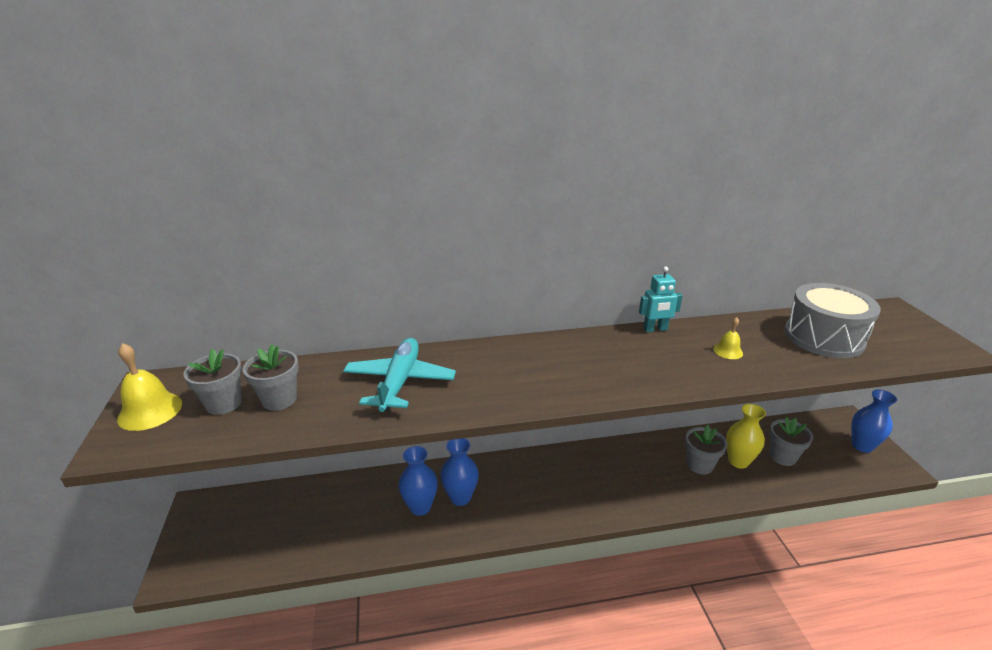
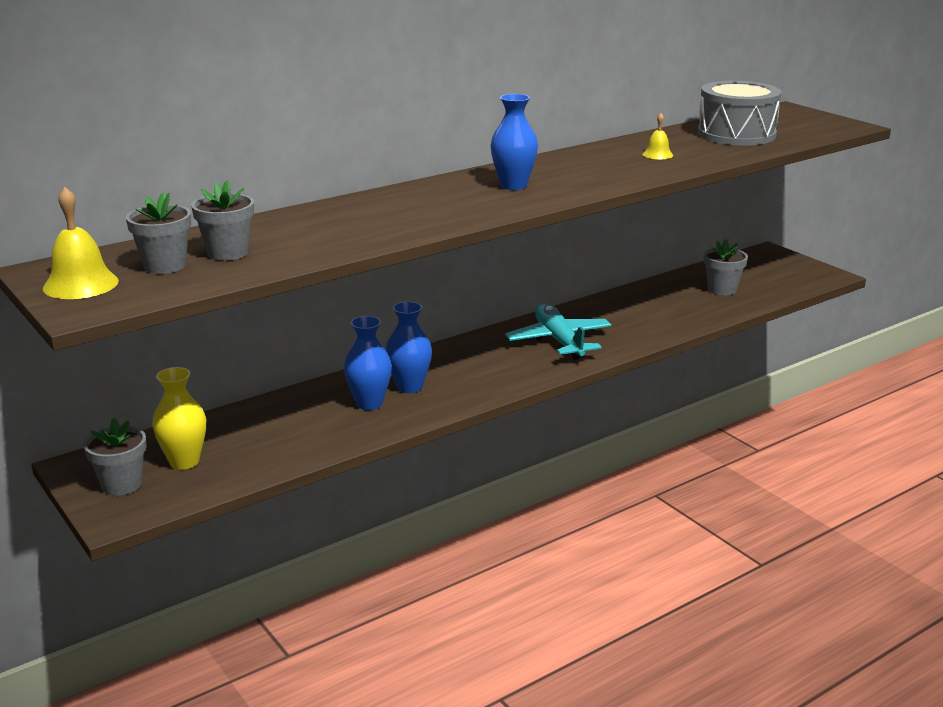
camera: 25 degrees left, 5 degrees down
(400, 382) = (349, 222): turquoise plane -> turquoise plane (559, 341)
(655, 329) = (576, 151): turquoise robot -> none
(699, 465) = (646, 311): grey flower pot -> grey flower pot (121, 484)
(738, 461) = (682, 301): yellow vase -> yellow vase (184, 461)
(862, 446) = (790, 268): blue vase -> blue vase (513, 185)

